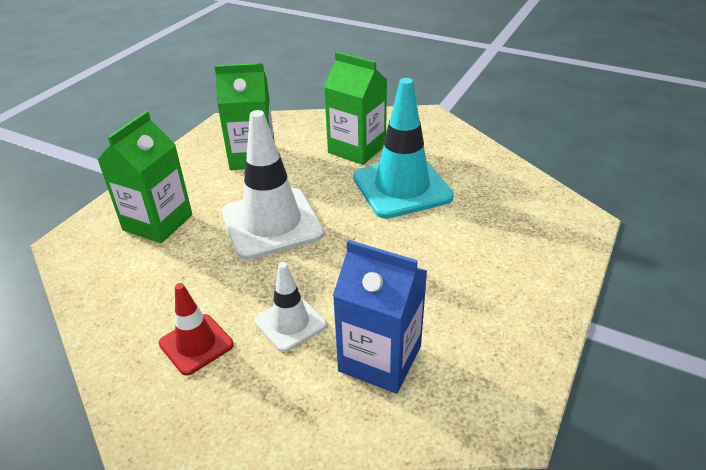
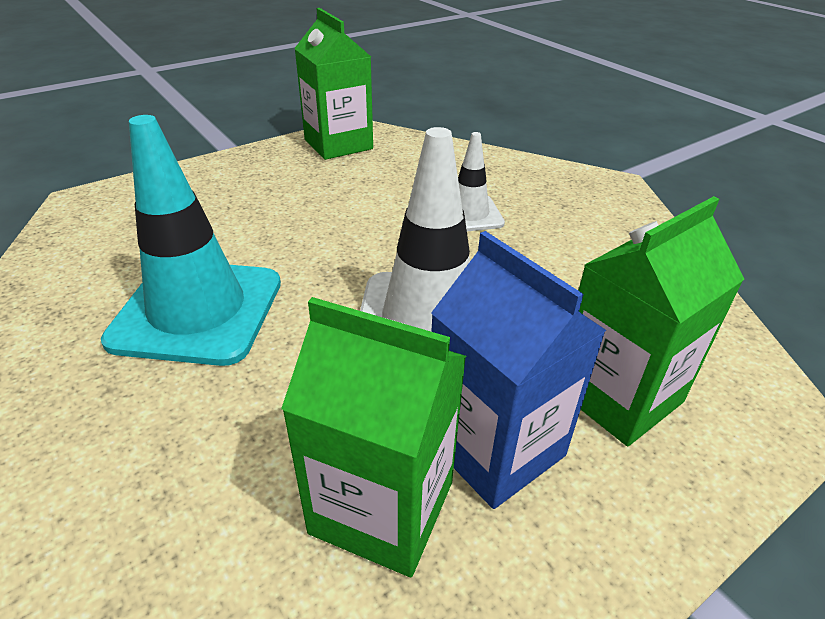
camera: 155 degrees left, 0 degrees up
(196, 344) = (568, 225): red traffic cone -> none
(357, 149) = (161, 428): green carton -> green carton (338, 144)
(380, 358) = (408, 173): blue carton -> blue carton (495, 447)

